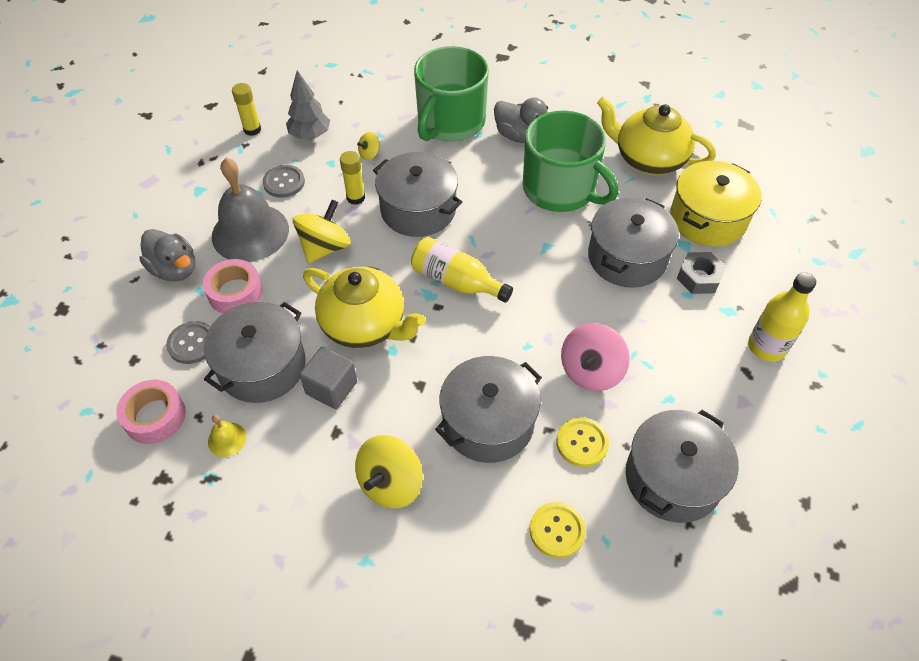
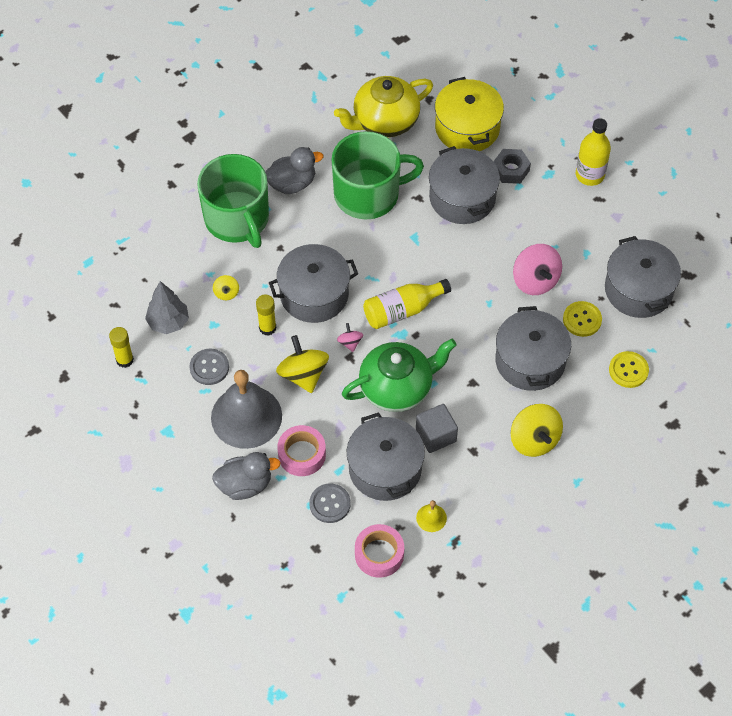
camera: 55 degrees left, 5 degrees up
(365, 325) = (397, 387): yellow teapot -> green teapot
(387, 262) = (350, 342): none -> pink spinning top

